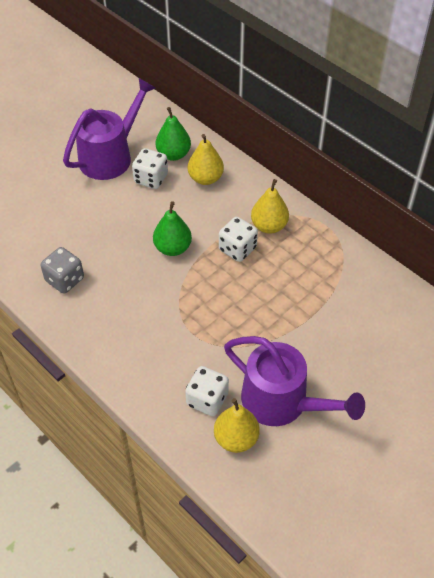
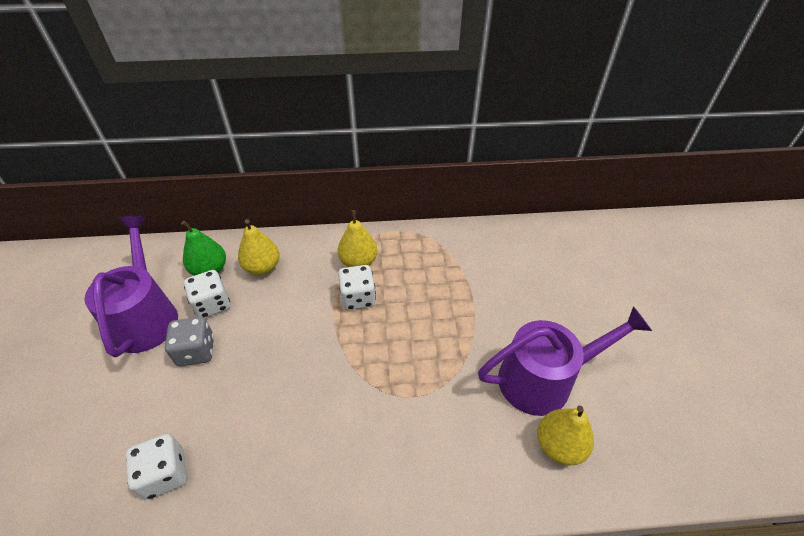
camera: 50 degrees left, 5 degrees down
(65, 280) = (233, 470): grey dice -> grey dice (196, 351)
(173, 248) = (305, 343): green pear -> none
(207, 399) = (497, 438): white dice -> white dice (165, 474)

